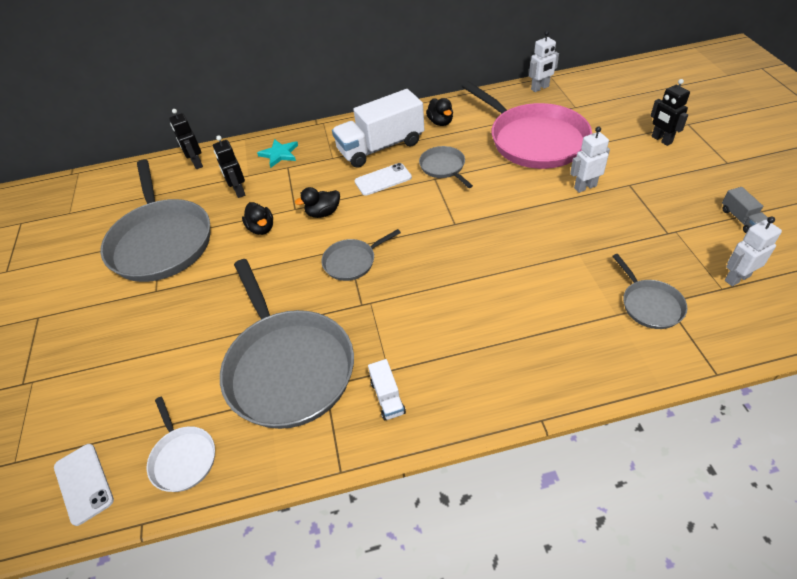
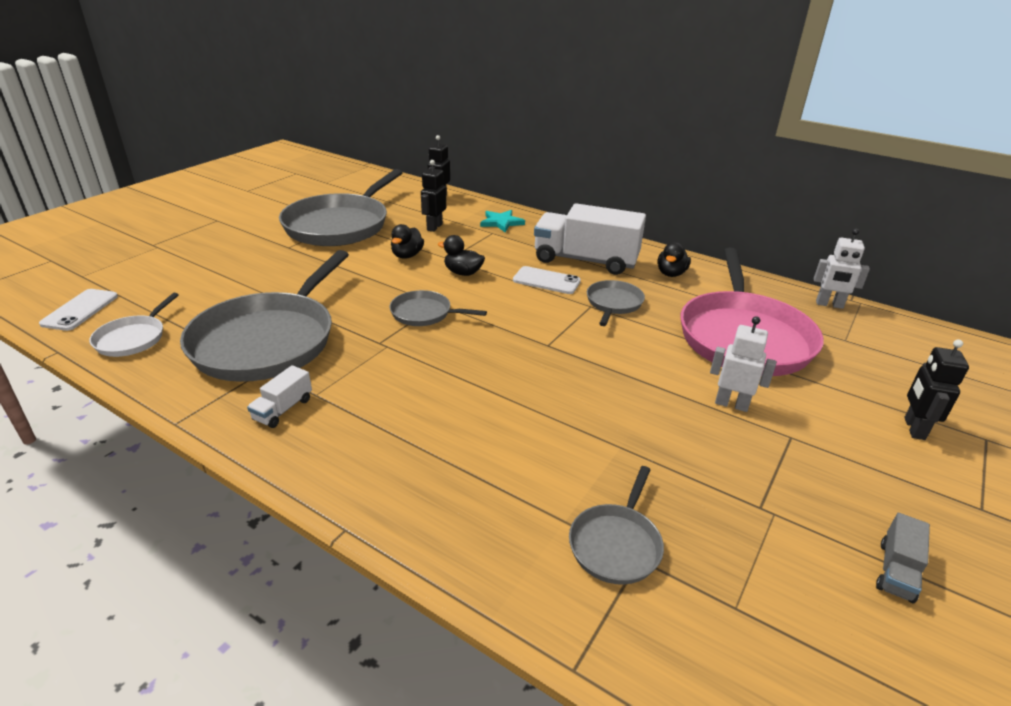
camera: 40 degrees right, 15 degrees down
(736, 278) = (776, 615): white robot -> none

